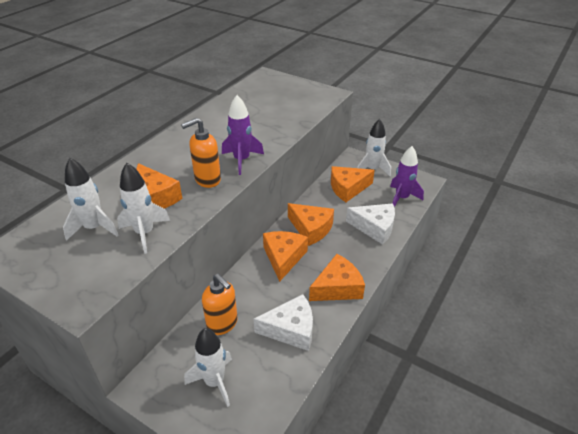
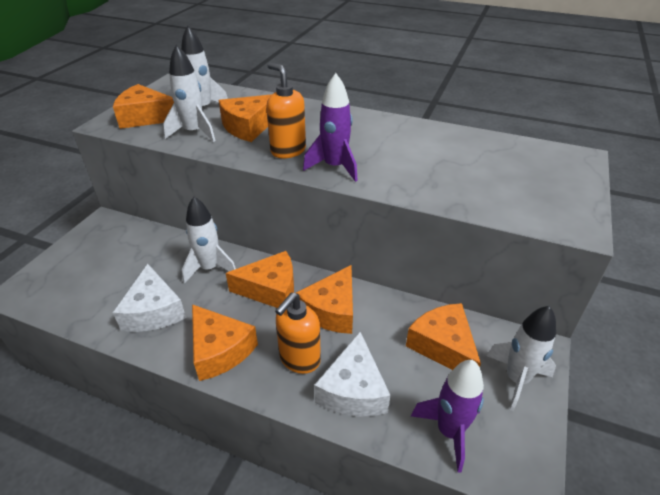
camera: 80 degrees right, 0 degrees up
(86, 271) = (145, 117): none -> orange cheese
(214, 382) = (97, 263): white rocket -> white rocket (210, 268)
(222, 324) = (168, 256): orange soap dispenser -> orange soap dispenser (299, 359)

